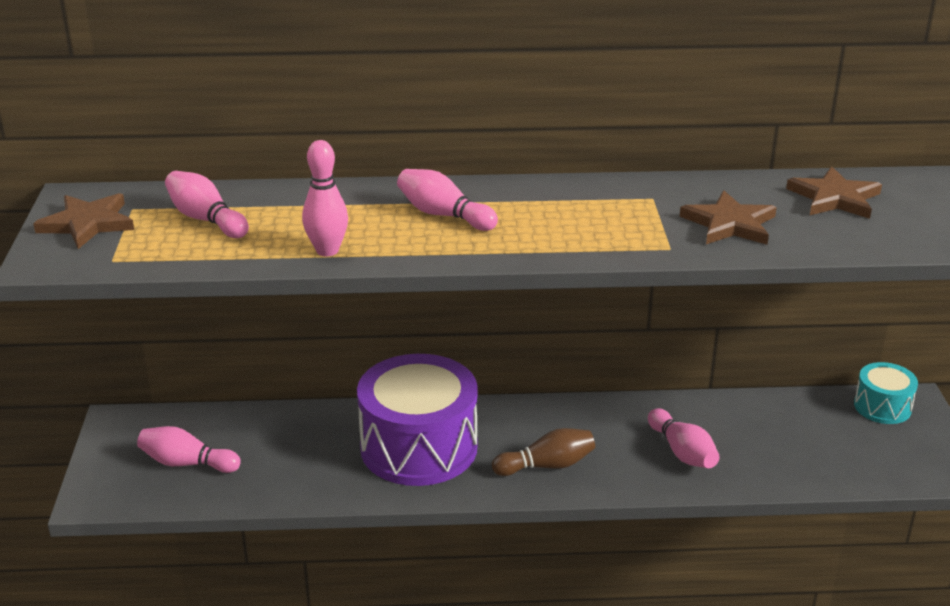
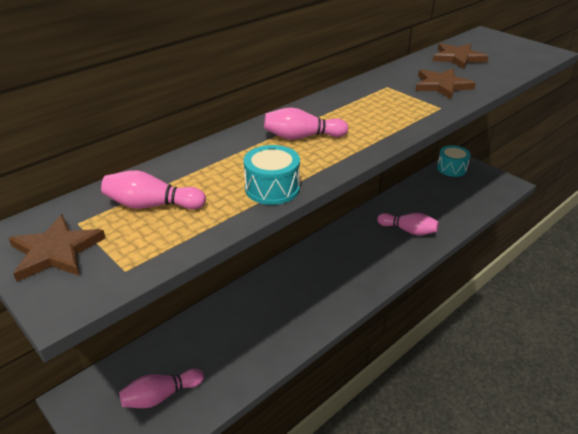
camera: 40 degrees left, 5 degrees up
(327, 250) = (272, 188): pink bowling pin -> turquoise drum
(419, 447) = (288, 300): purple drum -> none
(547, 465) = (362, 272): brown bowling pin -> none

